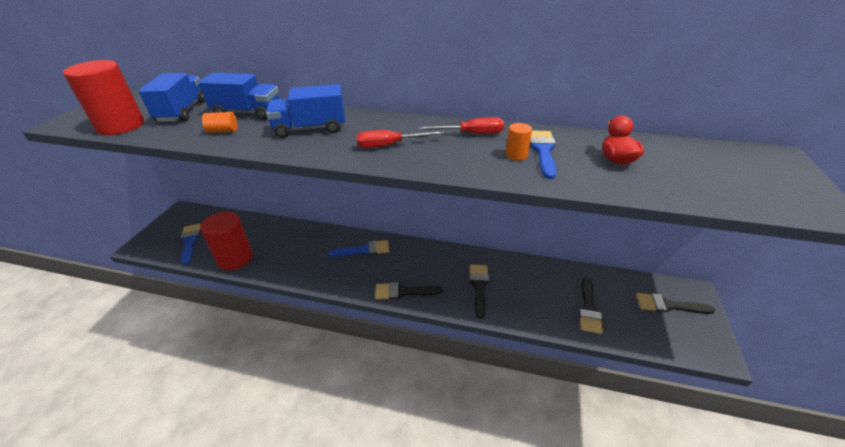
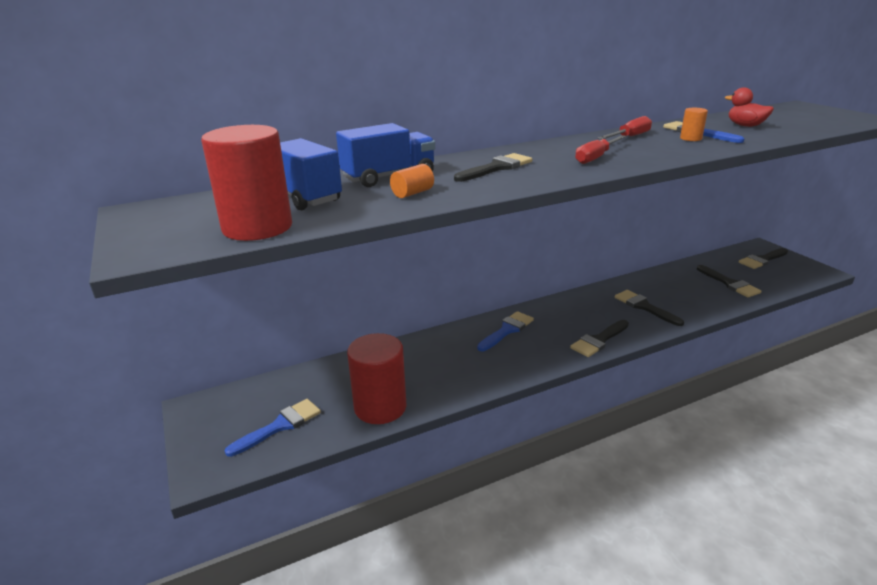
camera: 40 degrees left, 10 degrees down
(190, 241) = (280, 426): blue brush -> blue brush turned 105 degrees clockwise
(310, 129) = (496, 168): blue truck -> black brush

